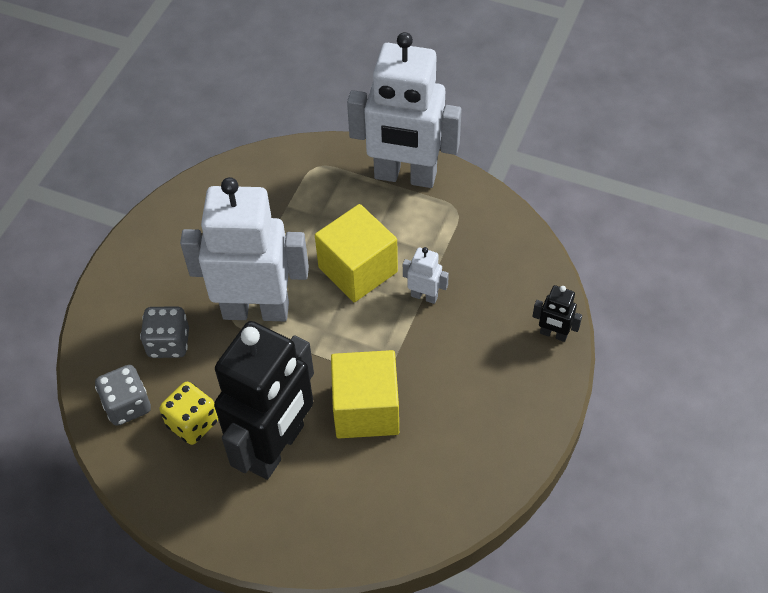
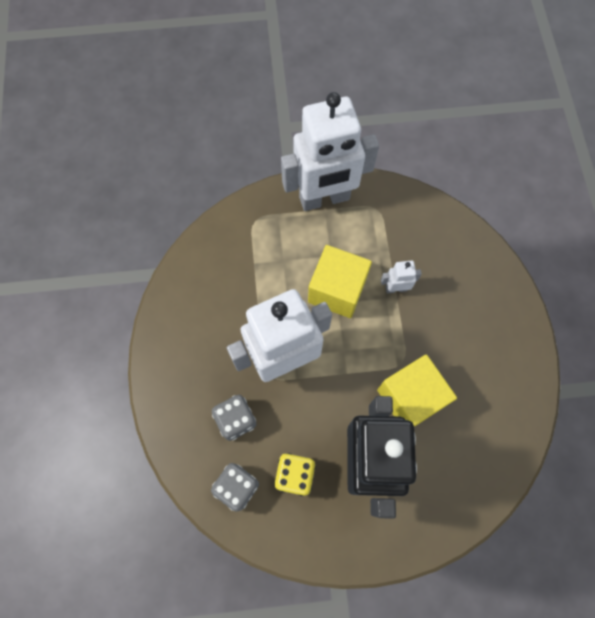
camera: 30 degrees left, 15 degrees up
(553, 334) = (498, 275): black robot -> none

